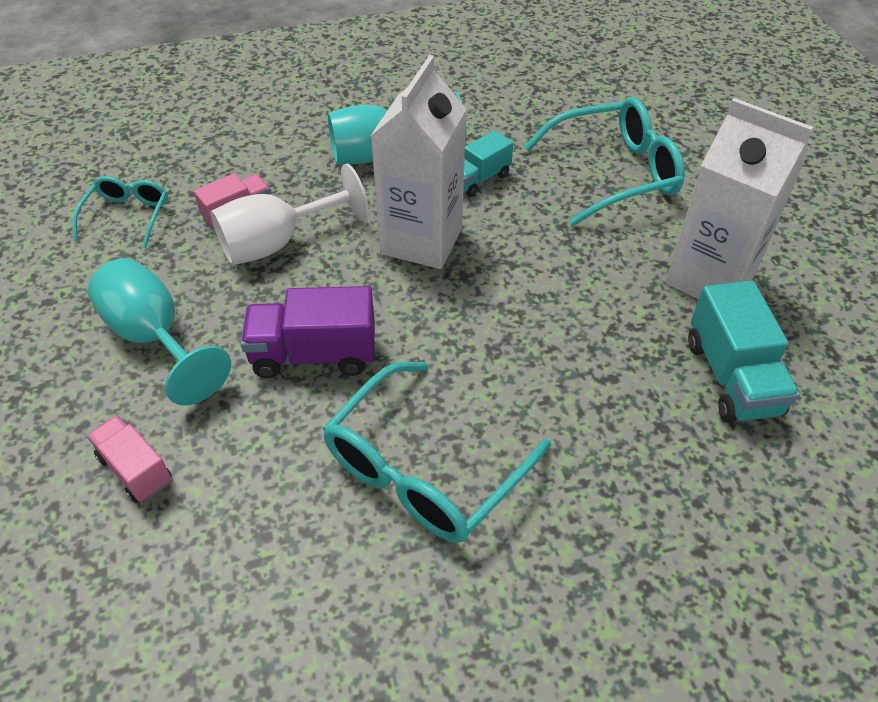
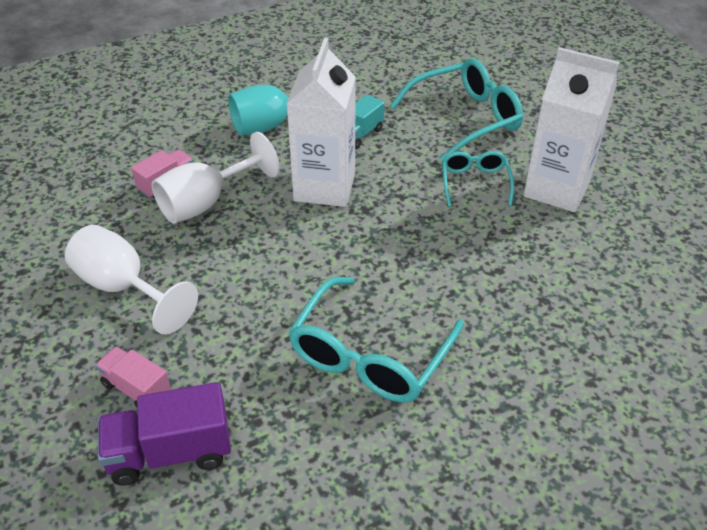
camera: 10 degrees left, 5 degrees down
(127, 216) = (71, 196): turquoise glasses -> turquoise glasses (475, 183)
(155, 338) = (124, 288): turquoise goblet -> white goblet
(314, 354) = (260, 283): purple truck -> purple truck (170, 452)
(732, 377) = (588, 258): turquoise truck -> none

